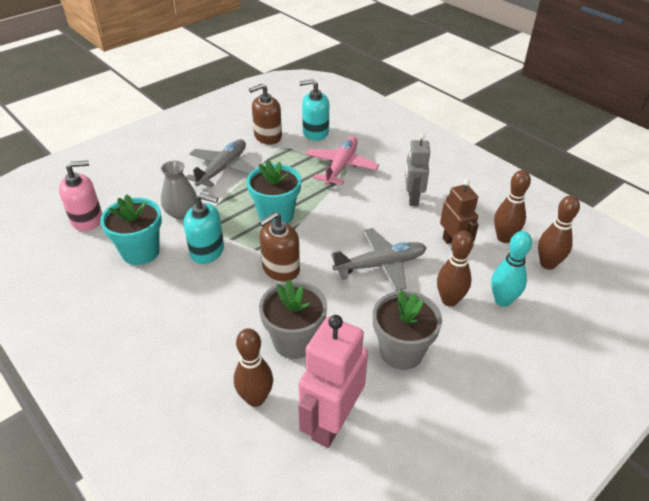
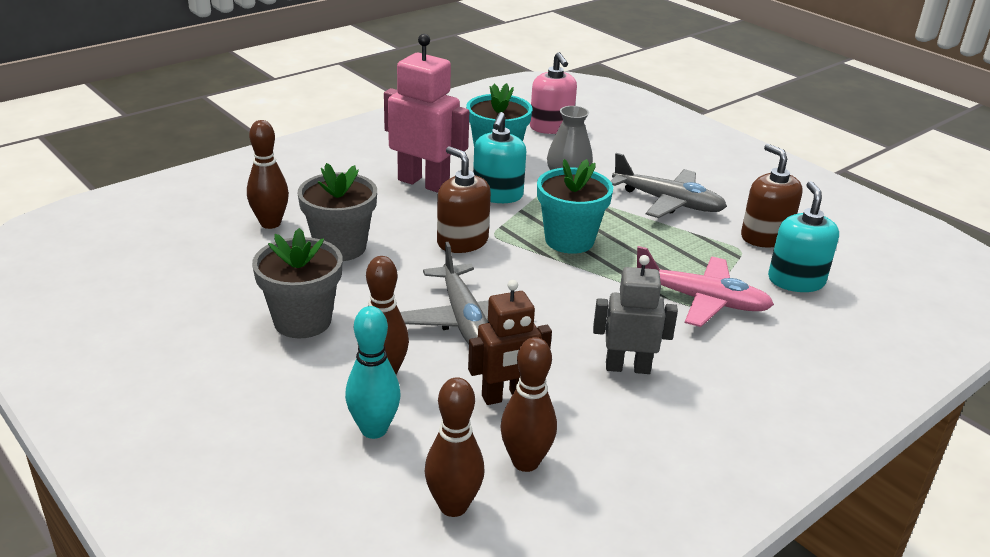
camera: 90 degrees right, 10 degrees down
(331, 422) = (222, 265): pink robot -> pink robot (424, 183)

